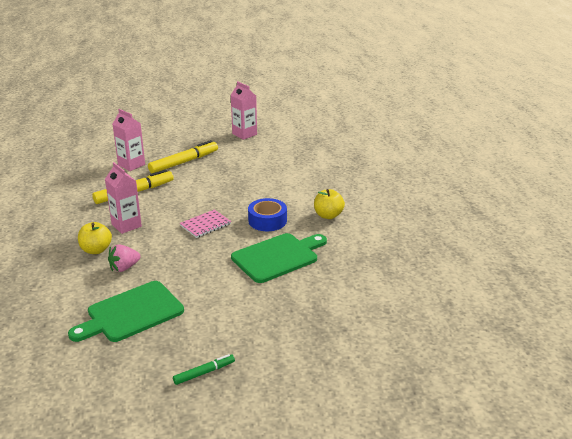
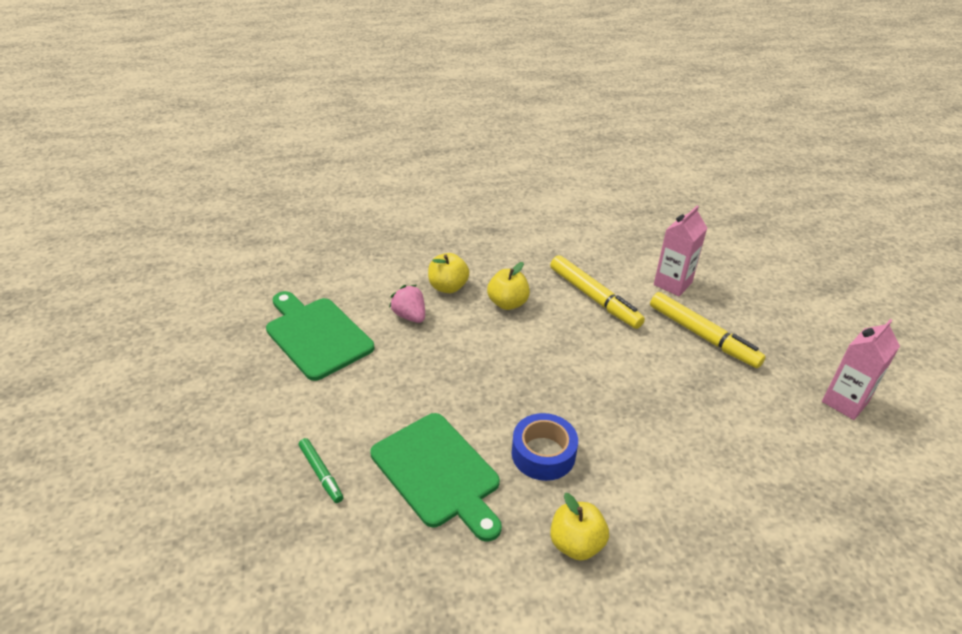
camera: 85 degrees right, 10 degrees up
(126, 225) = (507, 303): pink carton -> yellow apple
(204, 373) = (192, 412): green marker -> green marker (321, 473)
(205, 225) = (519, 380): pink notebook -> none

